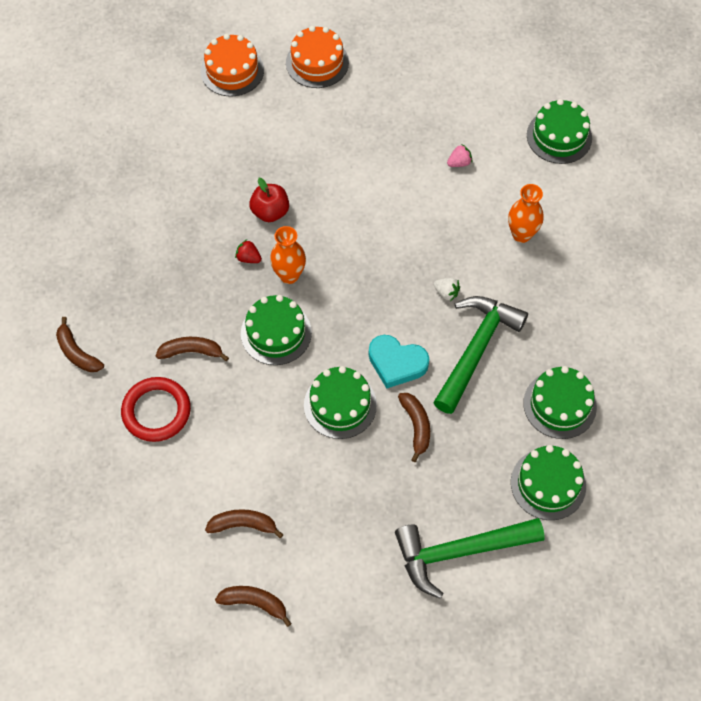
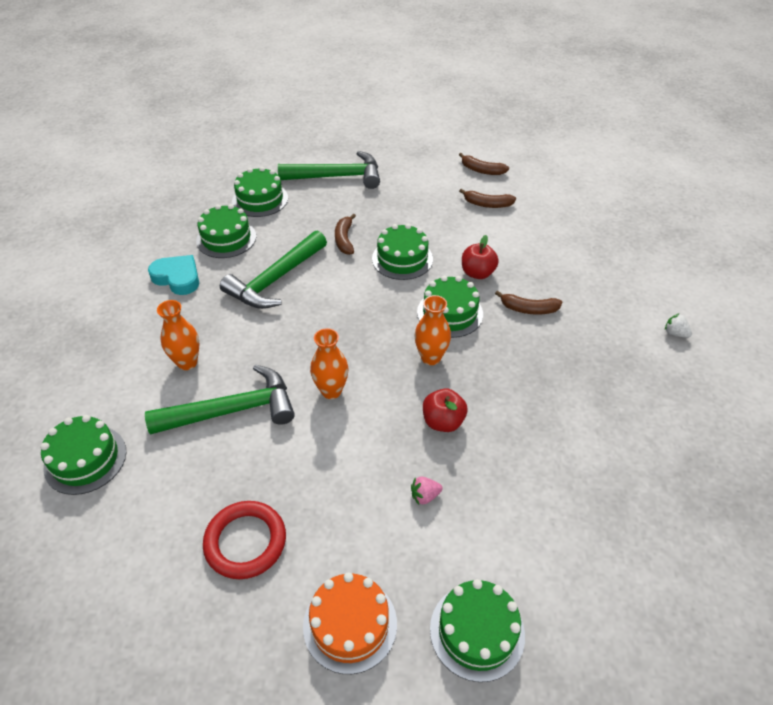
camera: 170 degrees left, 15 degrees down
(77, 353) = (636, 321): brown banana -> none
(156, 411) = (557, 273): red ring -> red ring (245, 542)
(232, 70) = (477, 631): orange cake -> green cake
(248, 258) = (470, 379): red strawberry -> none
(249, 396) = (477, 273): none -> red apple
(376, 226) = (331, 391): none -> orange vase
(396, 363) = (347, 279): turquoise heart -> turquoise heart (177, 278)
(446, 293) = (283, 323): white strawberry -> white strawberry (675, 333)
(458, 195) = (233, 410): none -> green hammer
(459, 163) = (215, 445): pink strawberry -> pink strawberry (425, 496)

